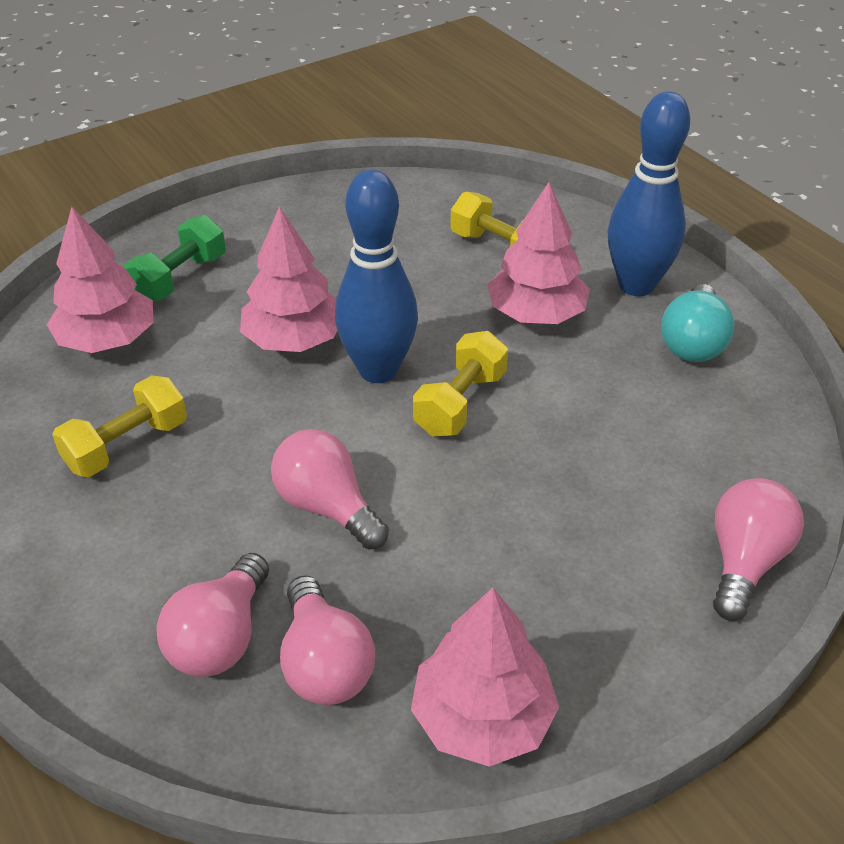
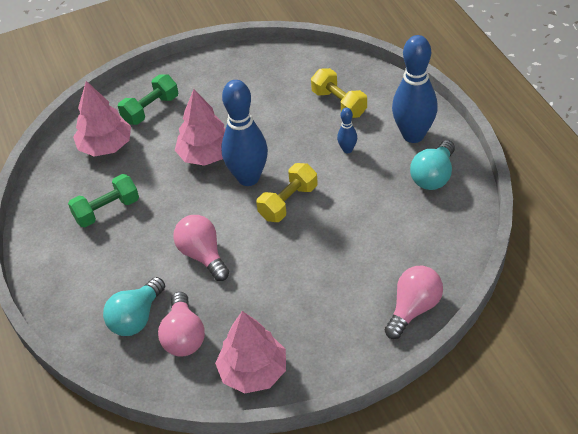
camera: 15 degrees right, 5 degrees up
(127, 445) = (107, 210): yellow dumbbell -> green dumbbell
(220, 637) = (136, 318): pink light bulb -> turquoise light bulb
(536, 314) = (347, 150): pink tree -> blue bowling pin

